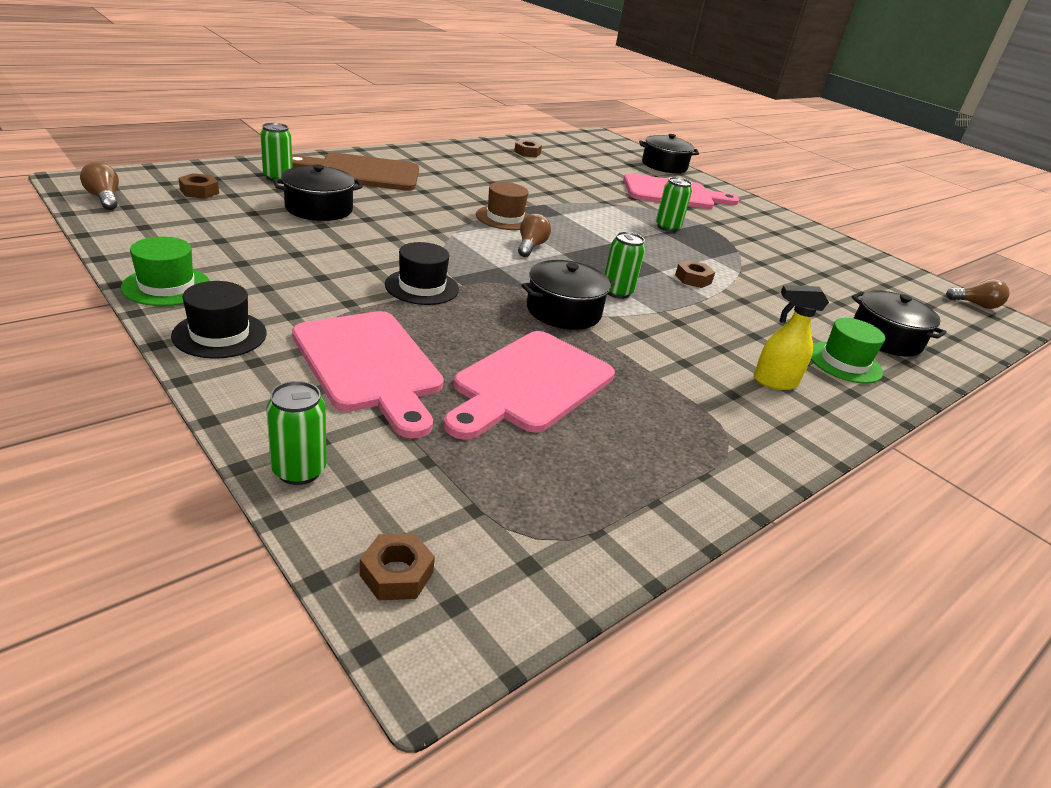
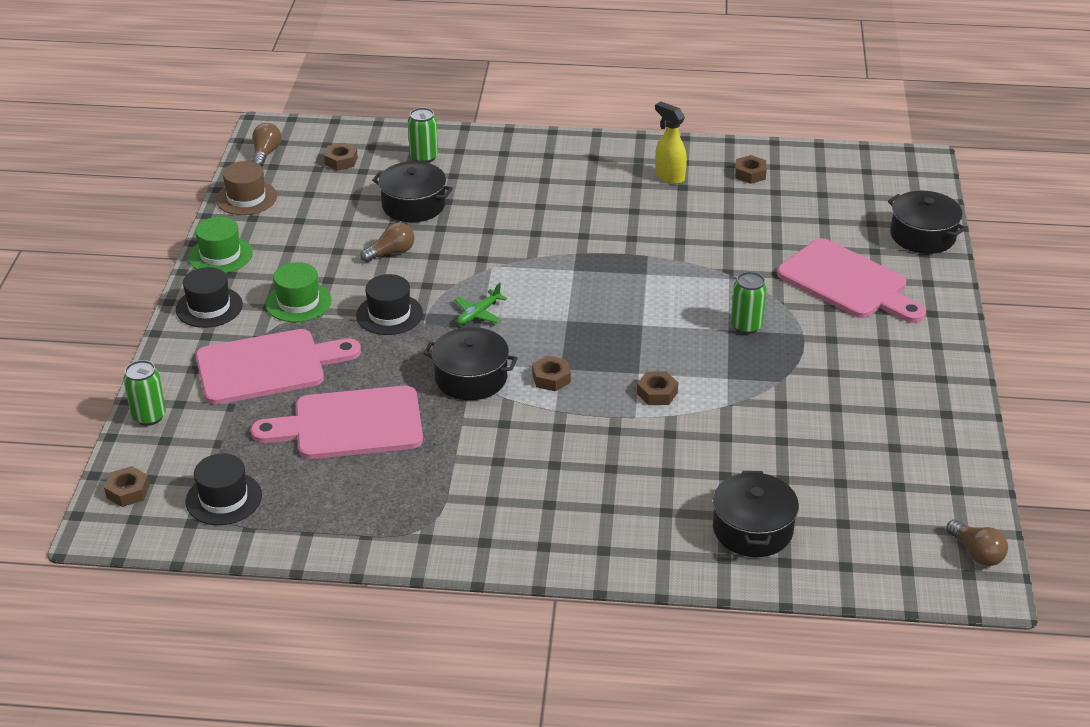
camera: 50 degrees right, 5 degrees up
(363, 173) = (511, 167): brown cutting board -> none
(370, 365) = (267, 366): pink cutting board -> pink cutting board turned 120 degrees counterclockwise
(493, 266) = (478, 314): none -> green plane
(505, 218) = (573, 262): brown hat -> brown hat (246, 198)
(522, 515) = (223, 498): none -> black hat
(531, 246) = (547, 303): brown light bulb -> brown light bulb (391, 253)
(617, 292) = (551, 378): green can -> brown nut
(774, 382) = (546, 509): yellow spray bottle -> yellow spray bottle (669, 176)
(844, 362) = (652, 527): green hat -> green hat (298, 302)

